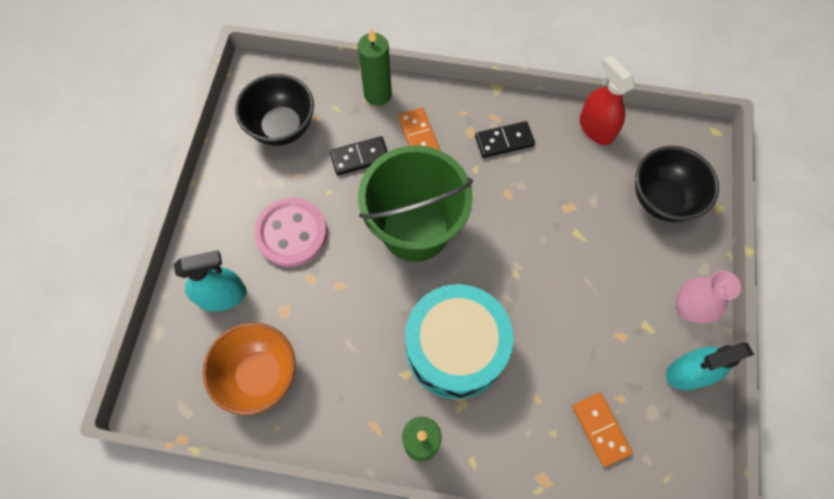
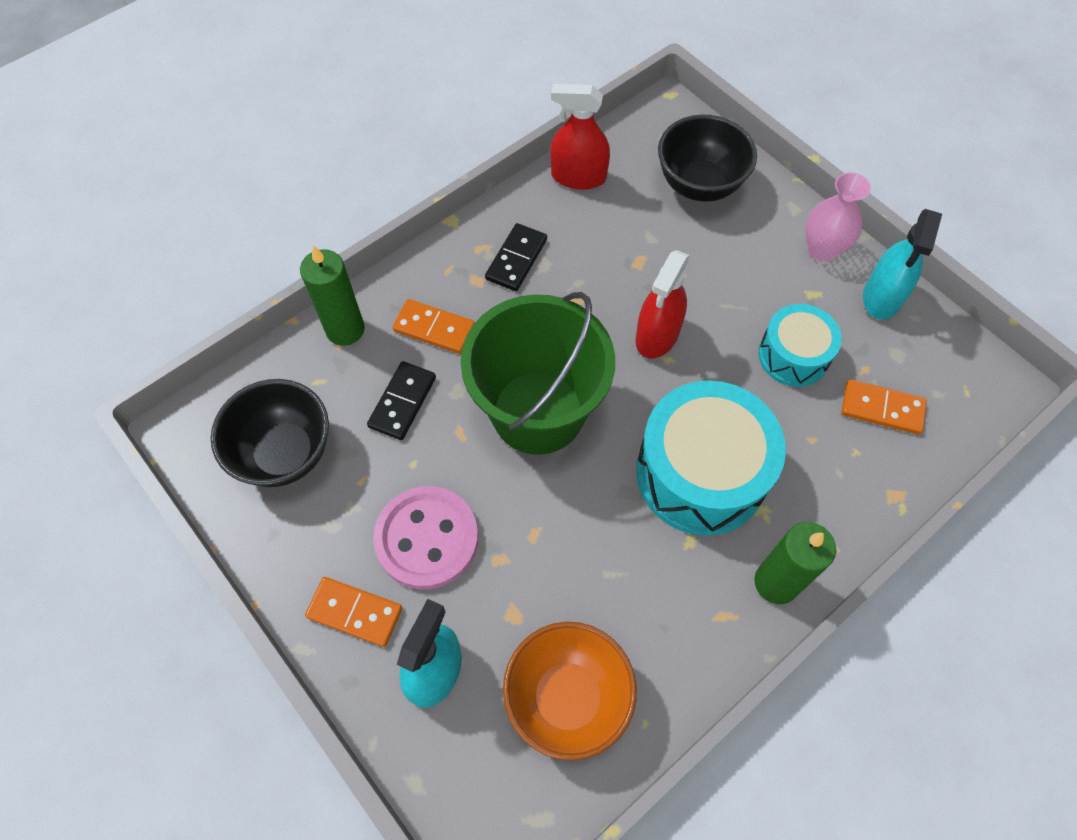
camera: 50 degrees left, 5 degrees down
(224, 232) = (354, 613): none -> orange domino
(526, 256) = (657, 335): none -> red spray bottle
(588, 346) = (793, 355): none -> turquoise drum

